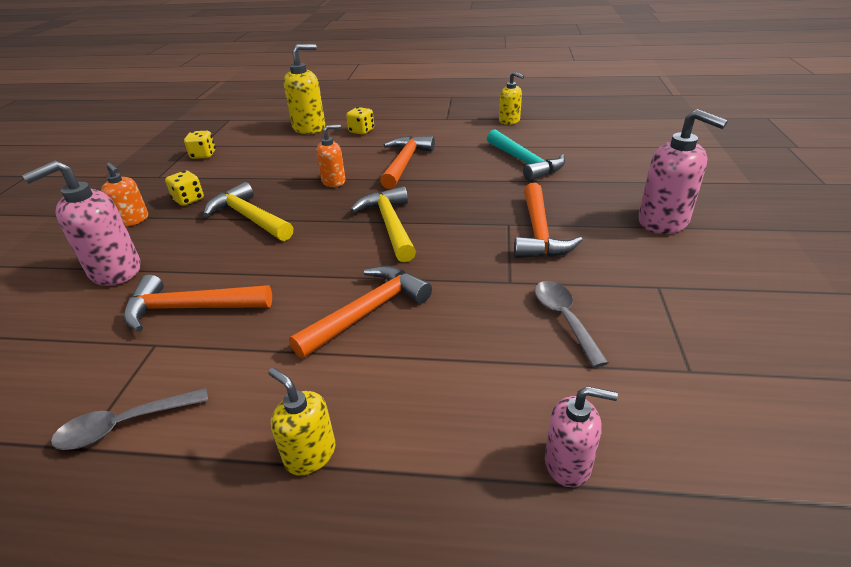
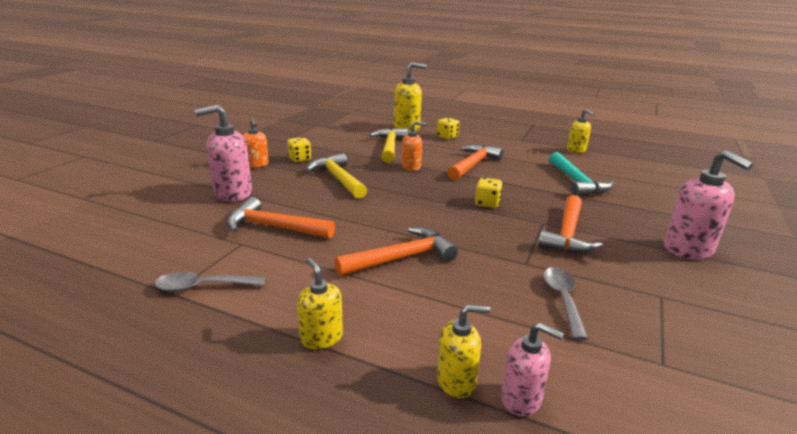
camera: 15 degrees right, 10 degrees down
(203, 155) = (321, 133): yellow dice -> yellow dice (487, 203)
(390, 225) = (443, 204): yellow hammer -> yellow hammer (390, 147)
(490, 463) = (456, 381): none -> yellow soap dispenser

